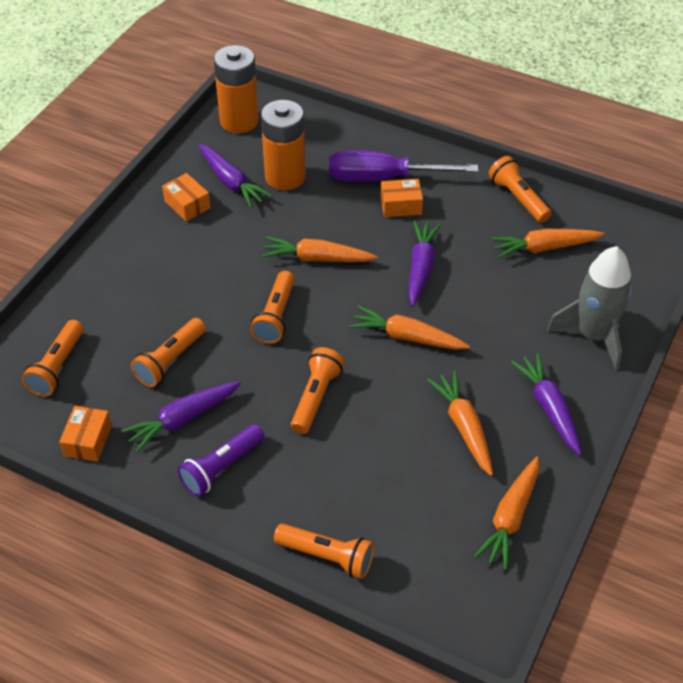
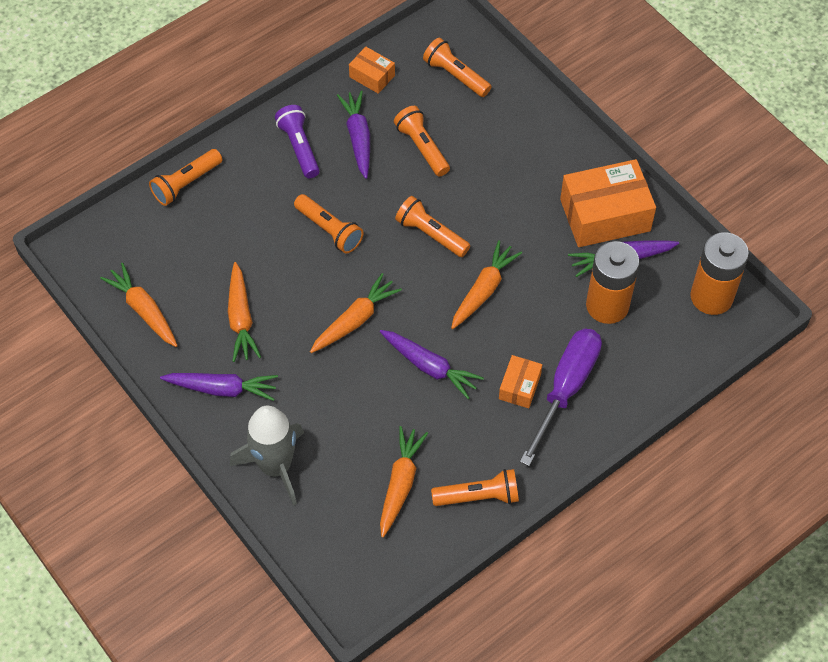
camera: 115 degrees right, 10 degrees up
(187, 204) = (605, 215): orange box -> orange box, size x2.00
(464, 427) = (241, 318): orange carrot -> orange carrot turned 75 degrees clockwise

